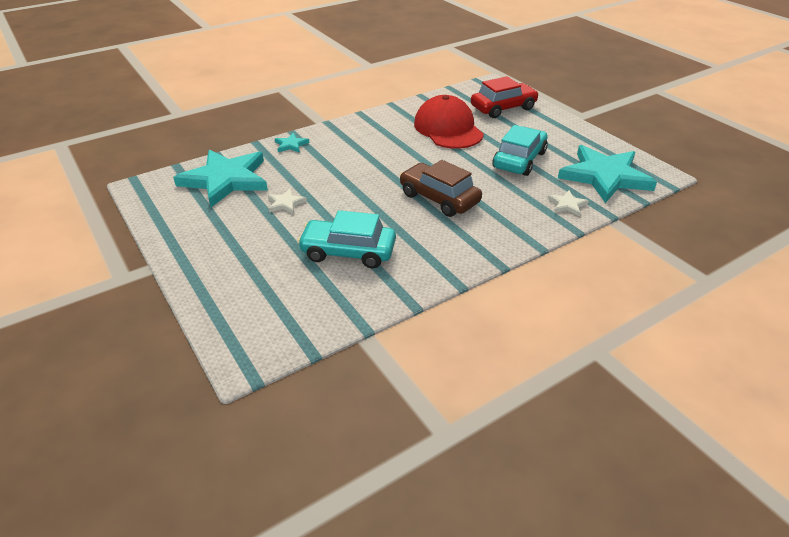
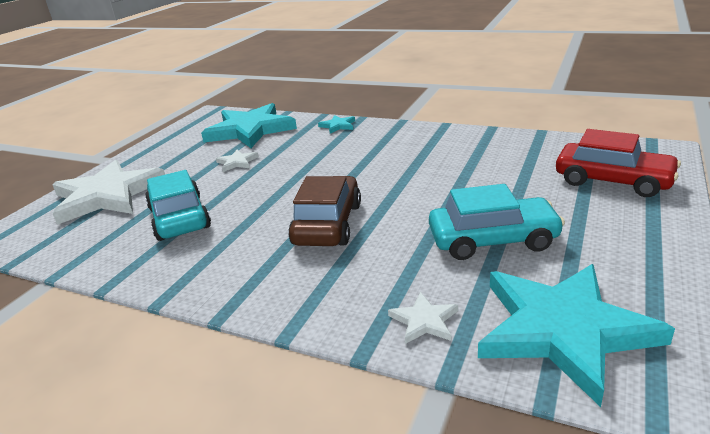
camera: 60 degrees right, 10 degrees down
(247, 280) = (108, 195): none -> white star
(448, 129) = (492, 171): red cap -> none

